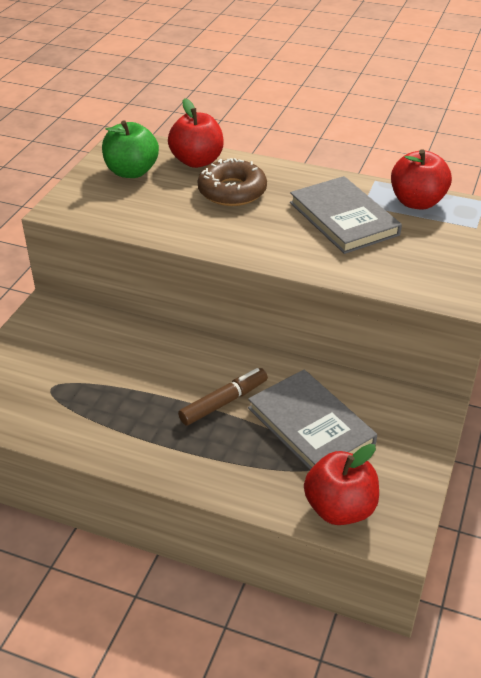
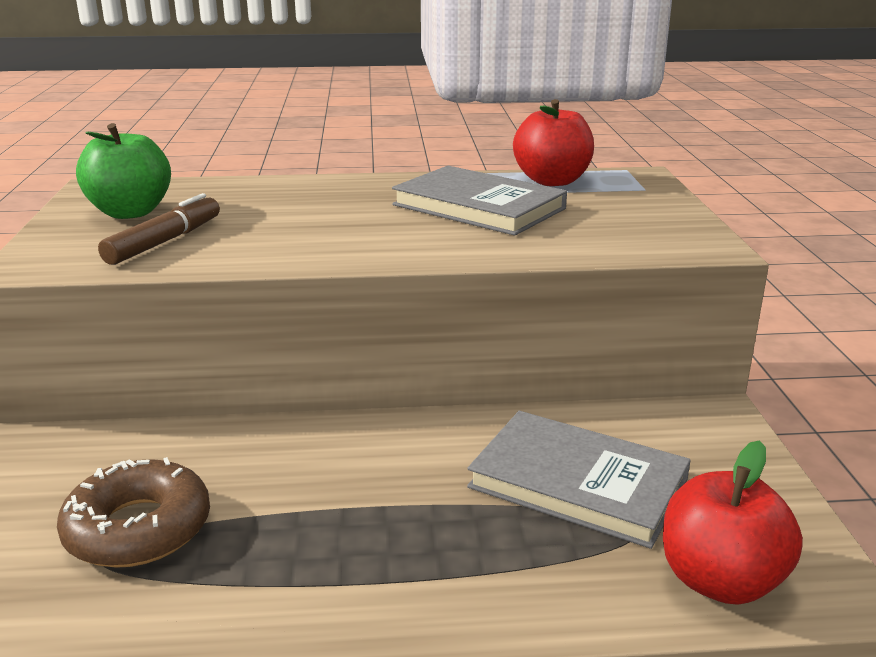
camera: 25 degrees left, 15 degrees down
(197, 161) = (224, 190): red apple -> none
(224, 402) = (423, 490): brown marker -> brown marker (165, 241)
(232, 191) = (301, 207): brown donut -> brown donut (138, 528)

